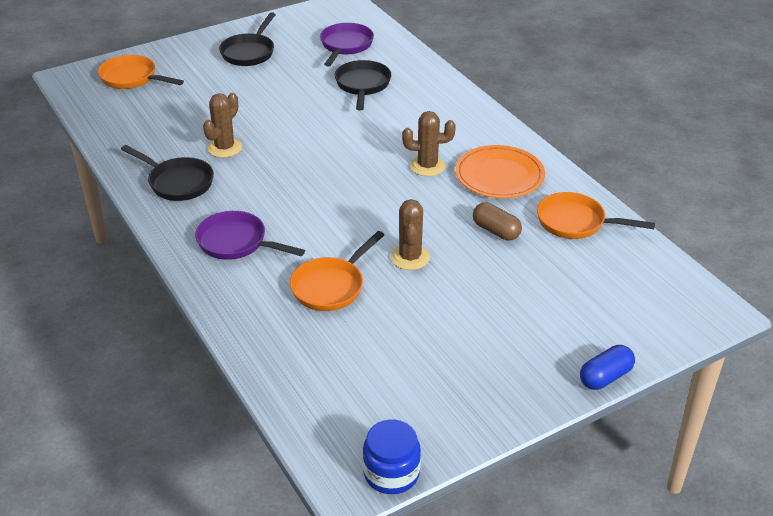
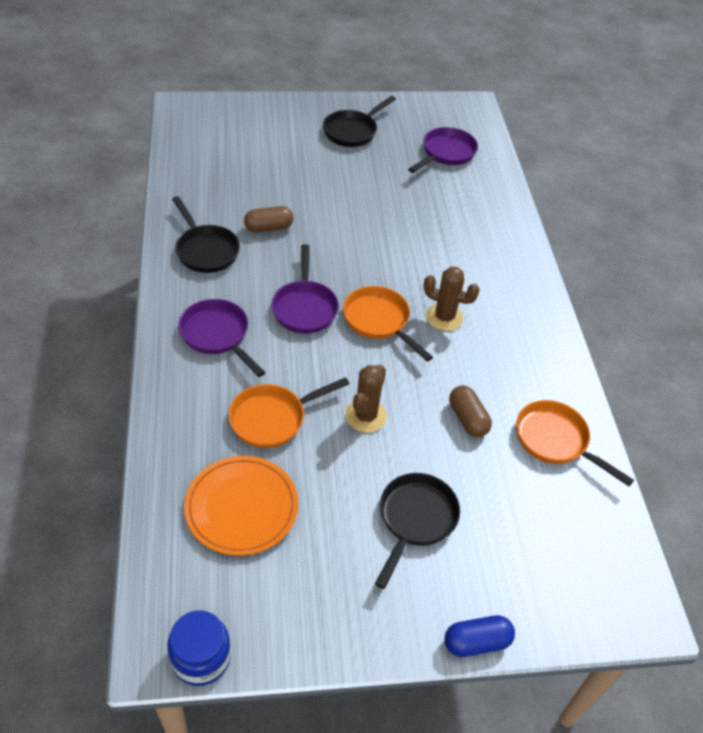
camera: 20 degrees right, 10 degrees up
(132, 78) = (233, 125): orange pan -> orange pan (379, 321)
(224, 148) = (268, 228): brown cactus -> brown capsule
(301, 197) = (304, 307): none -> purple pan
(362, 85) = (436, 203): black pan -> black pan (415, 520)
(499, 176) = (509, 355): orange plate -> orange plate (241, 507)

